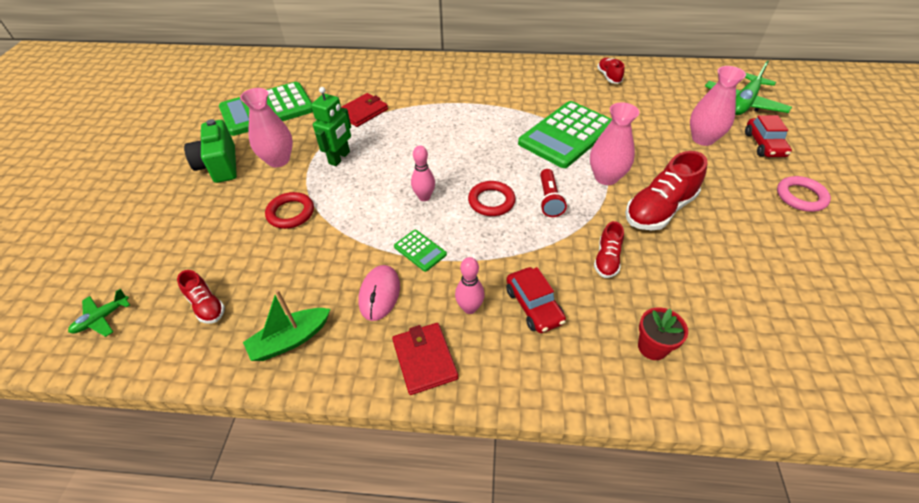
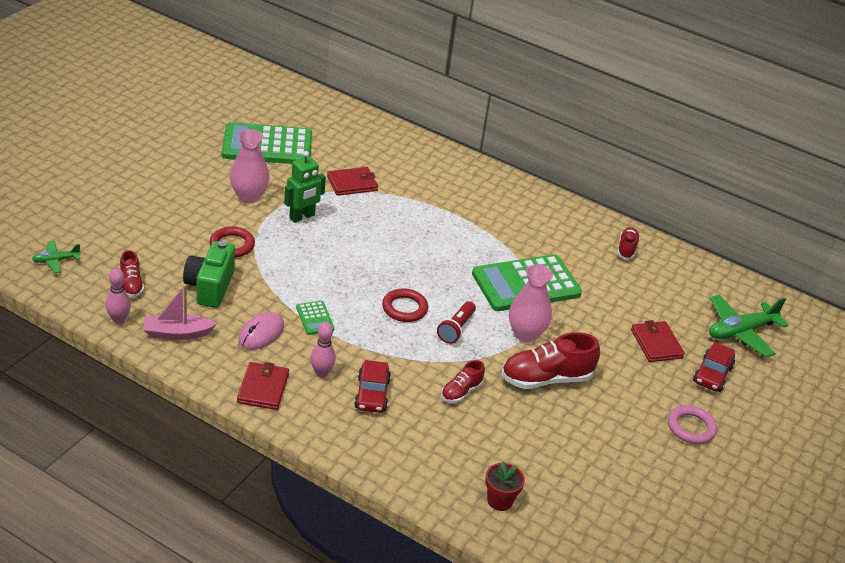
camera: 20 degrees right, 10 degrees down
(220, 165) = (197, 181): green camera -> green camera (210, 287)
(290, 340) = (177, 333): green boat -> pink boat
(424, 197) = (350, 280): pink bowling pin -> pink bowling pin (119, 320)
(652, 347) = (437, 459): red flower pot -> red flower pot (500, 501)
(703, 139) = (656, 344): pink vase -> red wallet

